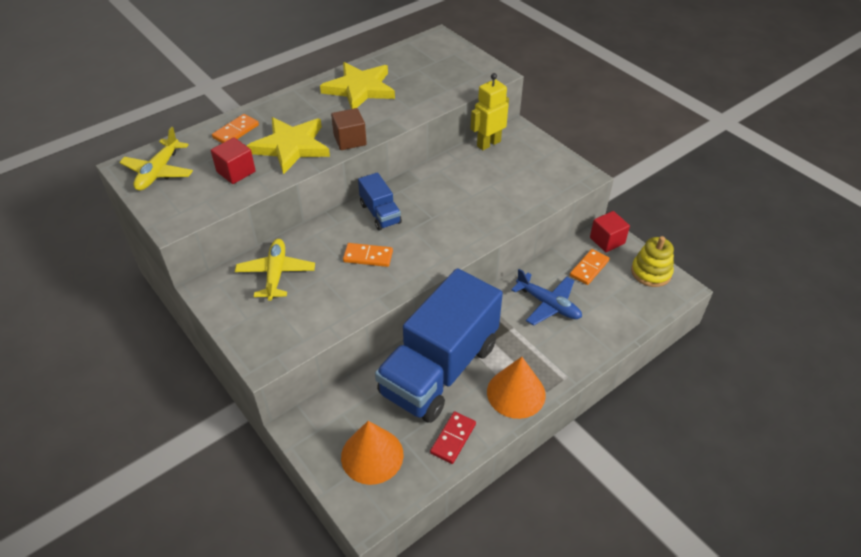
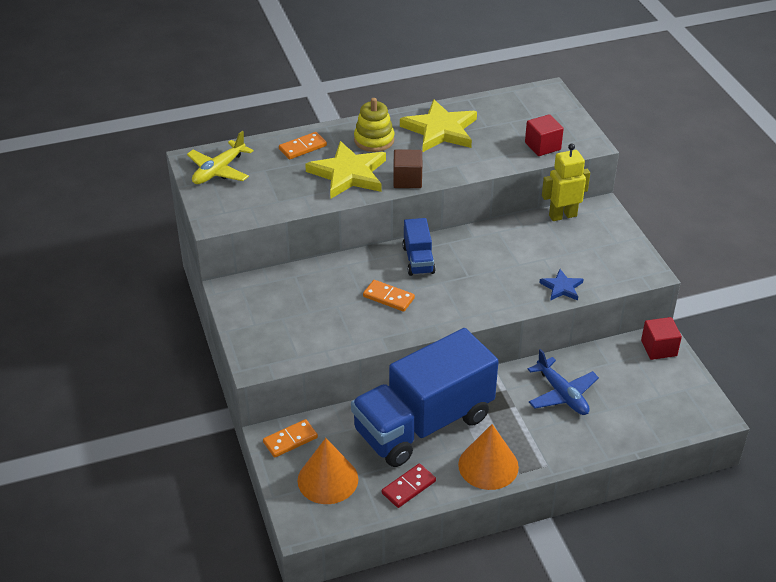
camera: 20 degrees right, 5 degrees down
(236, 172) = (288, 186): red cube -> red cube (542, 146)
(276, 274) = (296, 291): yellow plane -> none
(519, 207) = (562, 287): none -> blue star
(589, 268) = (624, 371): orange domino -> orange domino (290, 440)
(651, 272) = (690, 392): yellow stacking toy -> yellow stacking toy (374, 140)

